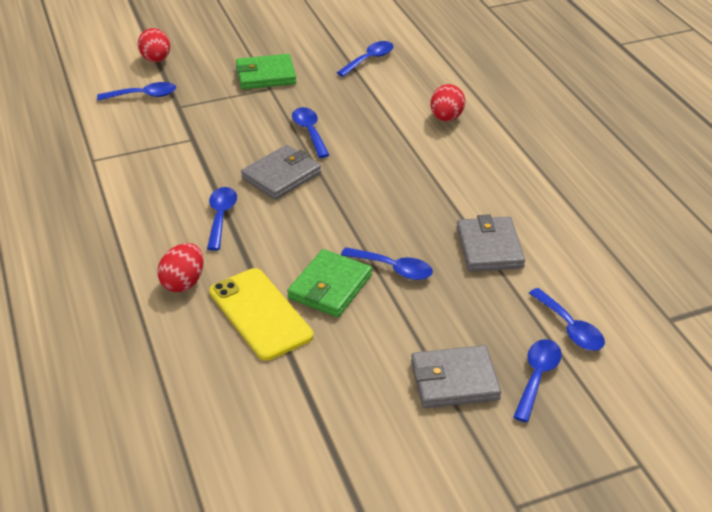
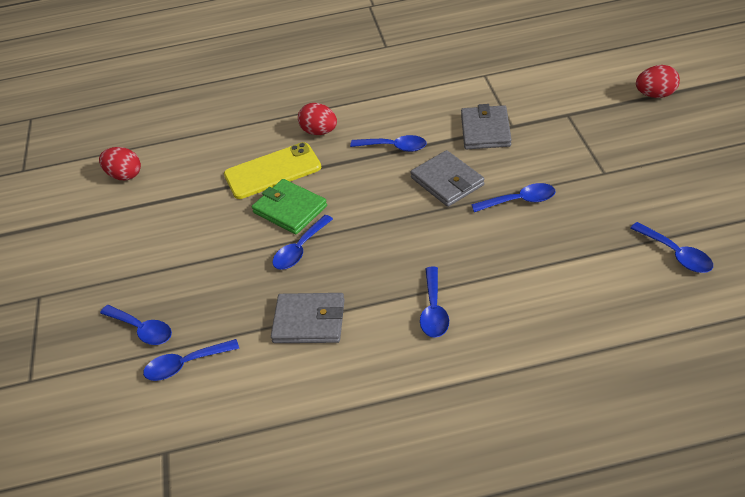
camera: 105 degrees right, 5 degrees up
(143, 95) = (586, 92): blue spoon -> blue spoon (434, 310)
(266, 75) = (630, 169): green wallet -> none
(446, 118) = (543, 314): red egg -> red egg (125, 175)
(454, 380) = (161, 276): grey wallet -> grey wallet (485, 130)

